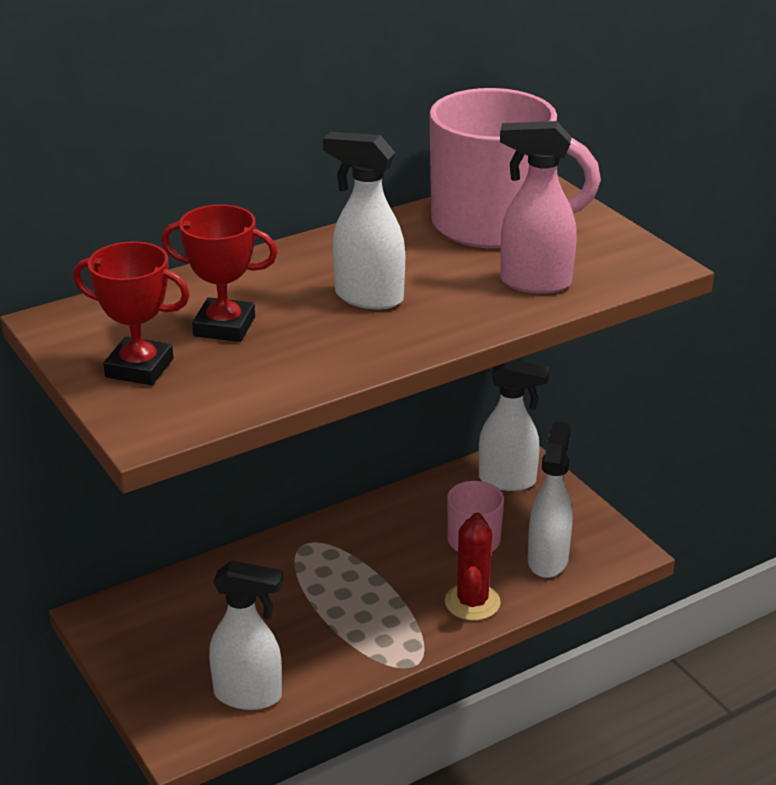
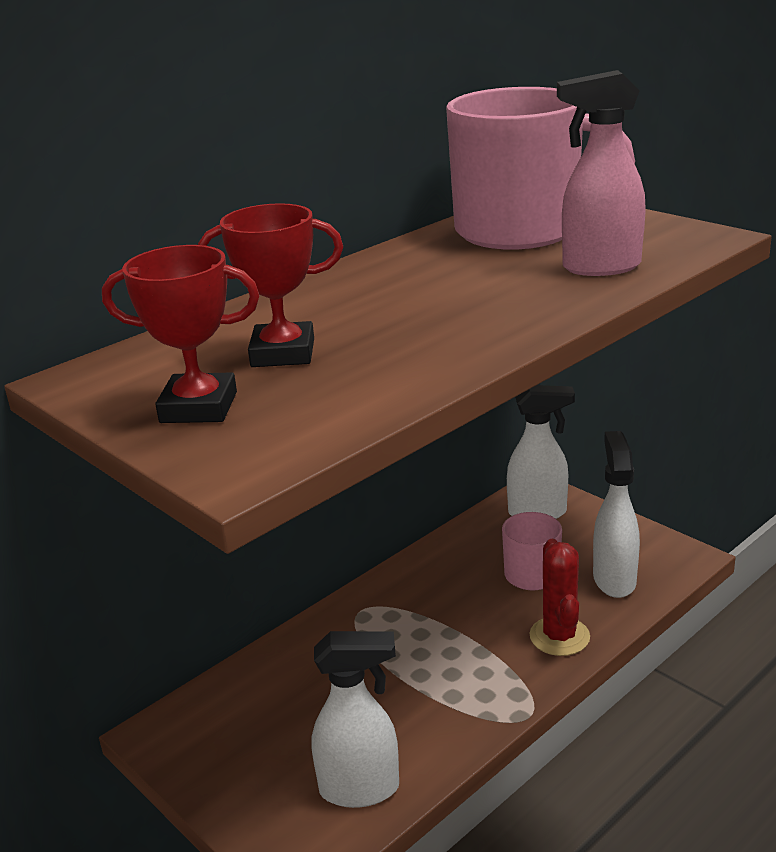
camera: 10 degrees left, 5 degrees down
(367, 297) = (431, 304): white spray bottle -> none

